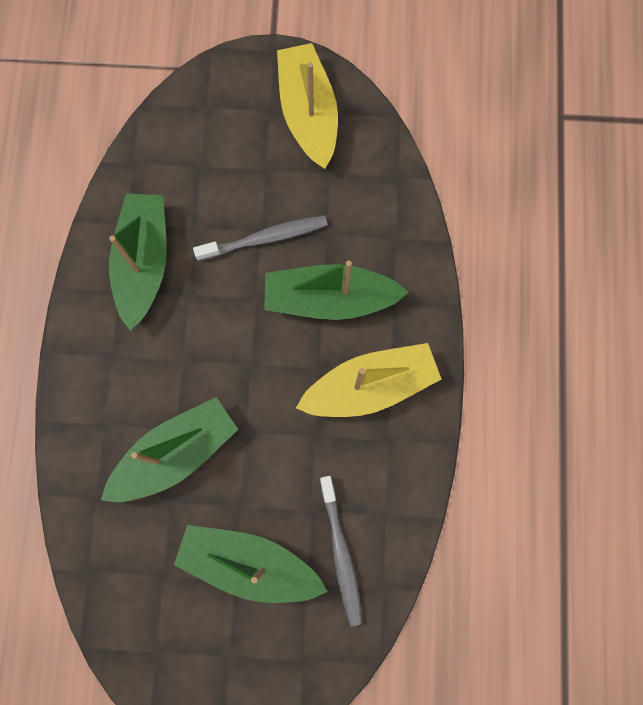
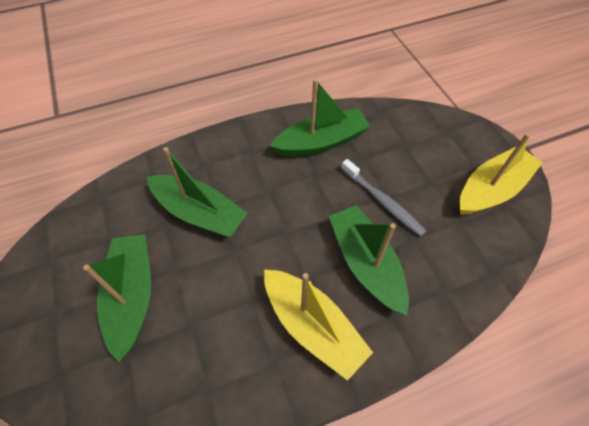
camera: 65 degrees right, 20 degrees down
(341, 553) = (161, 365): grey toothbrush -> none

